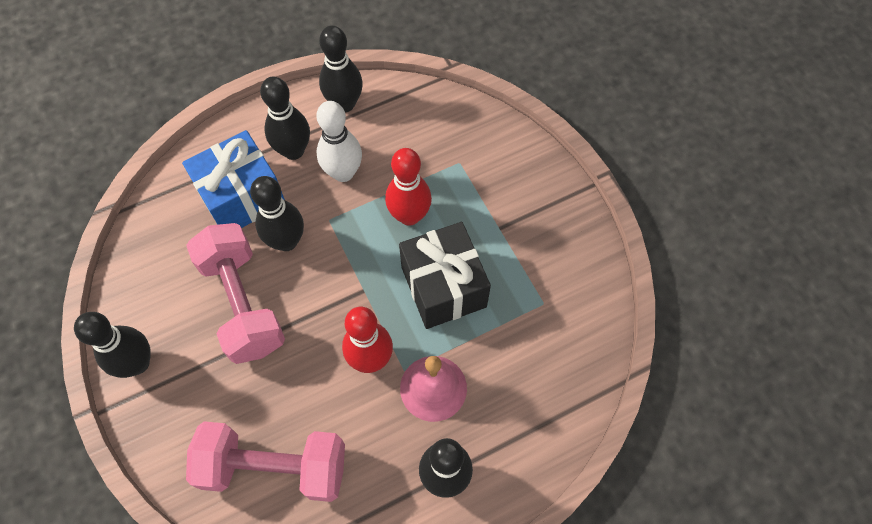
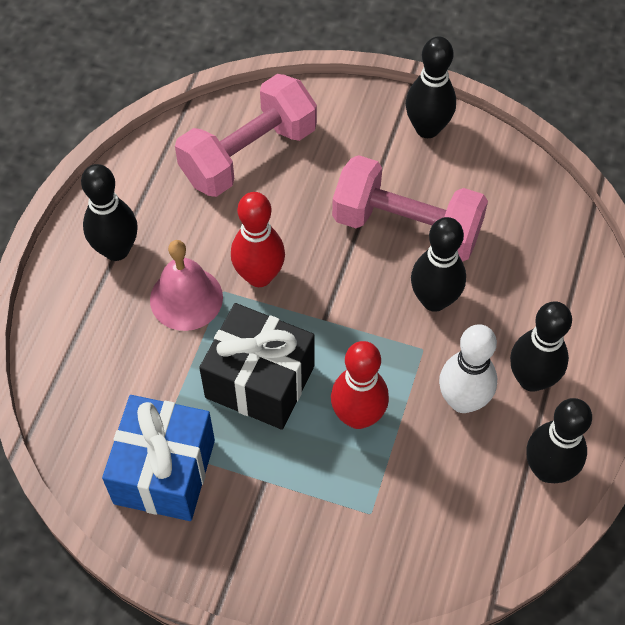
camera: 135 degrees right, 5 degrees down
(242, 197) = (517, 300): blue gift -> blue gift (164, 471)

